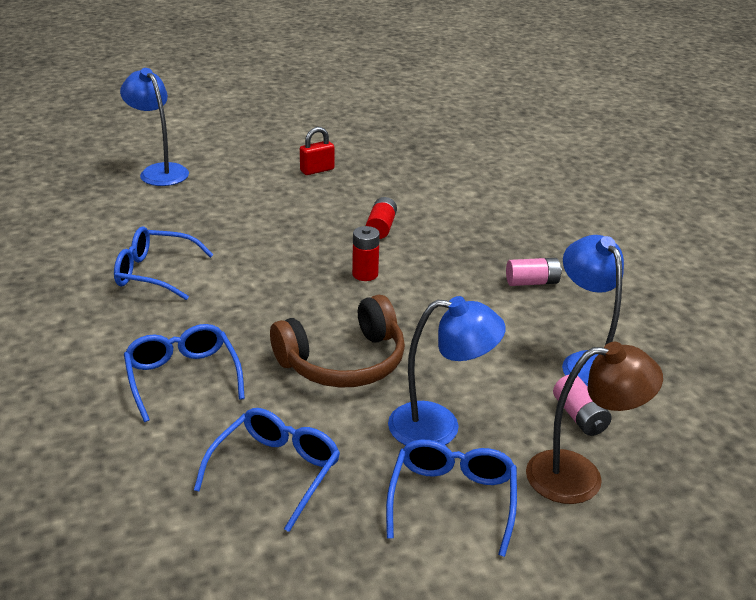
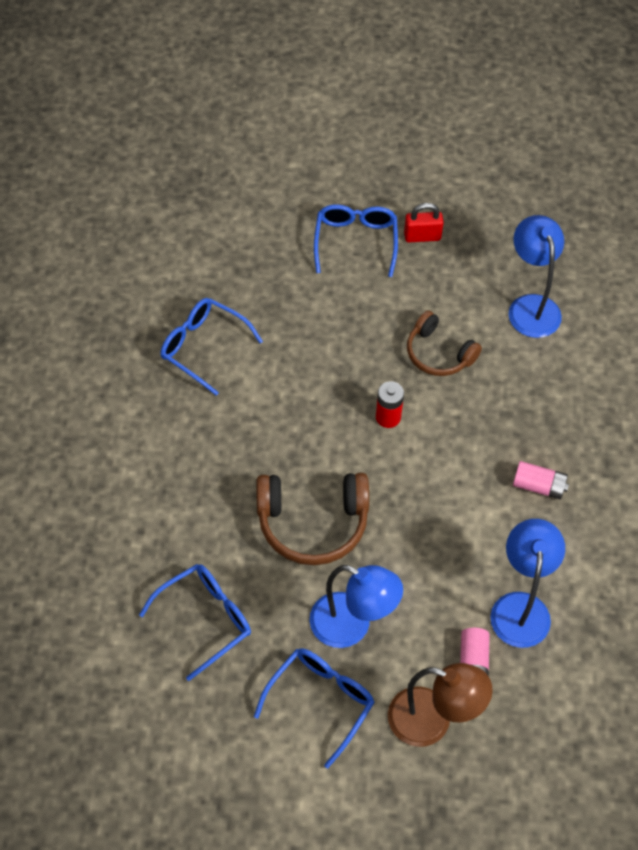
camera: 25 degrees right, 25 degrees up
(159, 171) = (265, 187): blue lamp -> blue lamp (531, 306)
(183, 378) = (176, 491): blue glasses -> blue glasses (355, 242)
(381, 227) = (439, 353): red battery -> brown headphones

